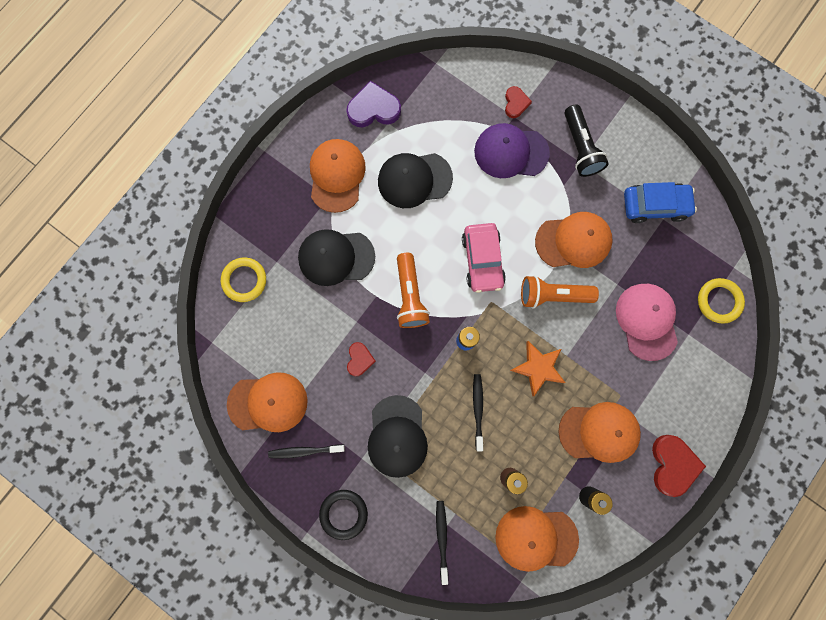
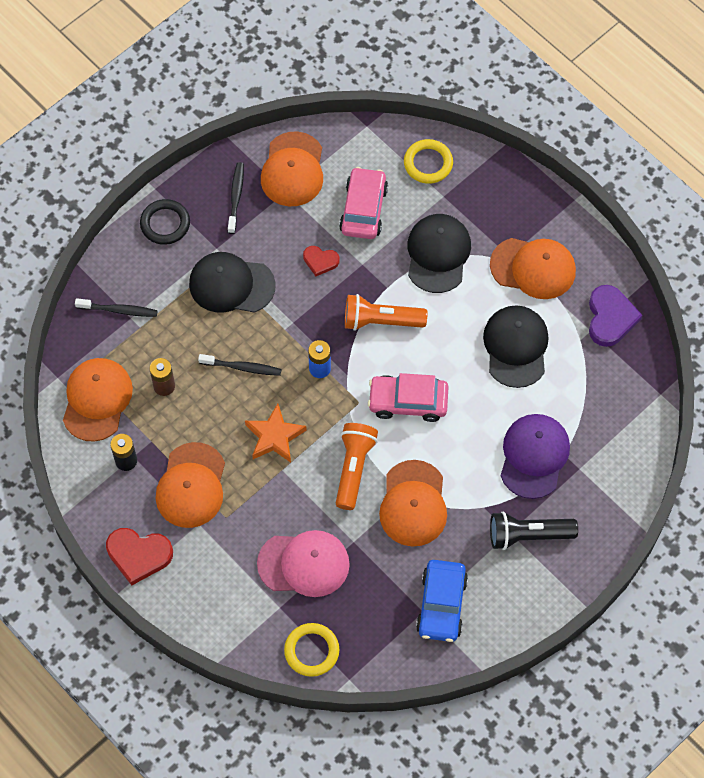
camera: 100 degrees right, 15 degrees down
(300, 330) = (363, 209): none -> pink car
(515, 103) = (596, 473): red heart -> none

